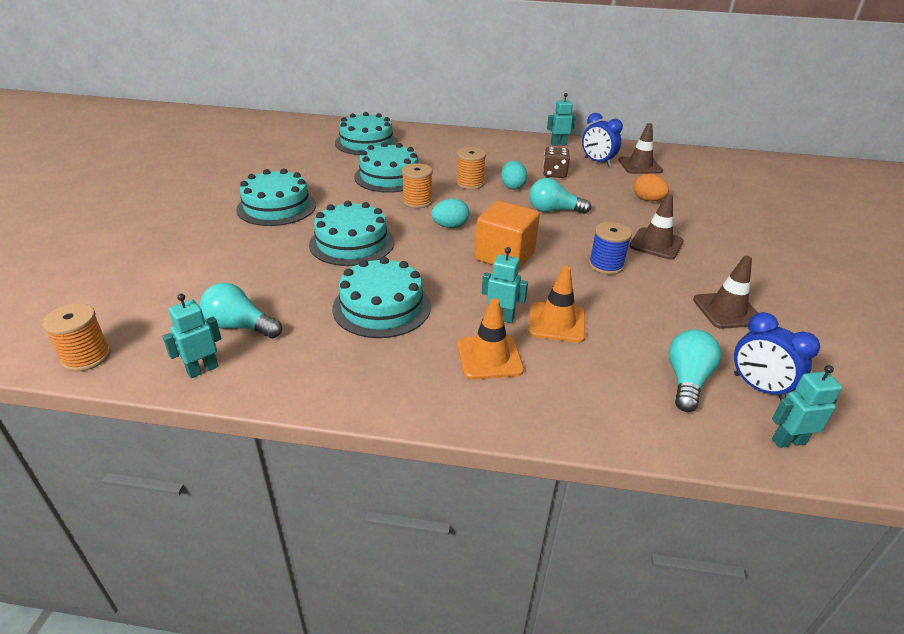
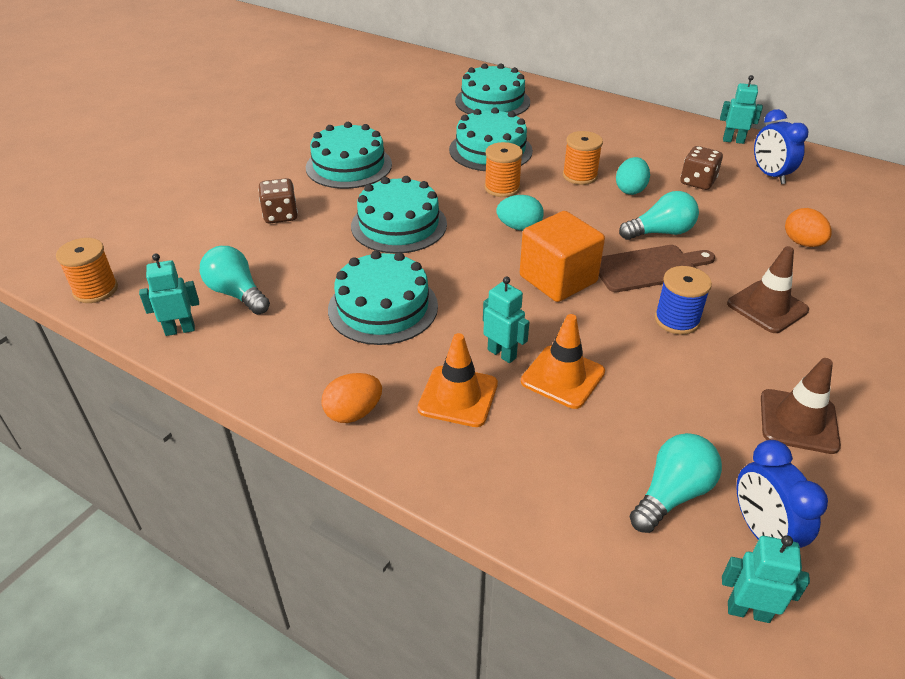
camera: 25 degrees right, 5 degrees up
(239, 256) = (280, 215): none -> brown dice
(413, 393) = (353, 413): none -> orange egg
(553, 210) = (660, 232): turquoise light bulb -> turquoise light bulb turned 135 degrees clockwise
(563, 235) = (649, 268): none -> brown cutting board
(640, 166) = (828, 191): brown traffic cone -> none

